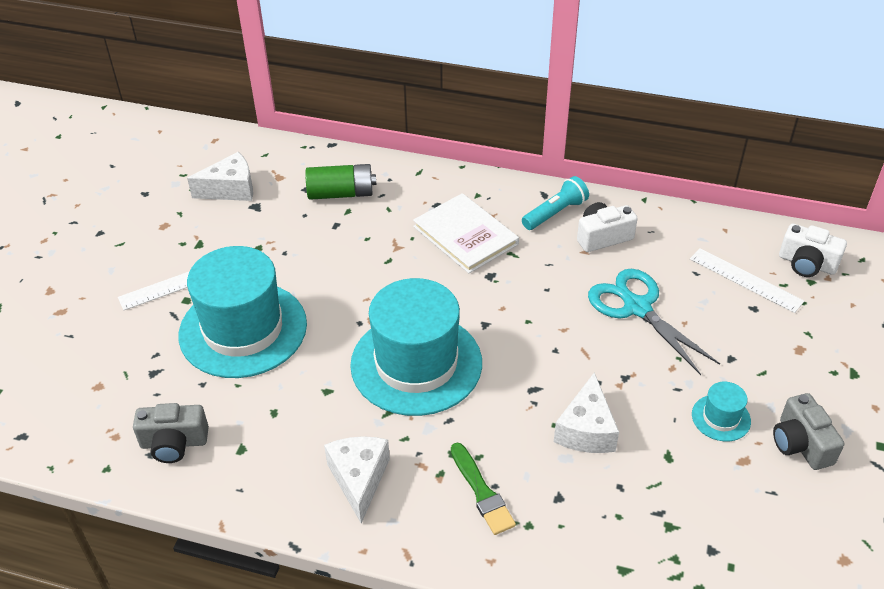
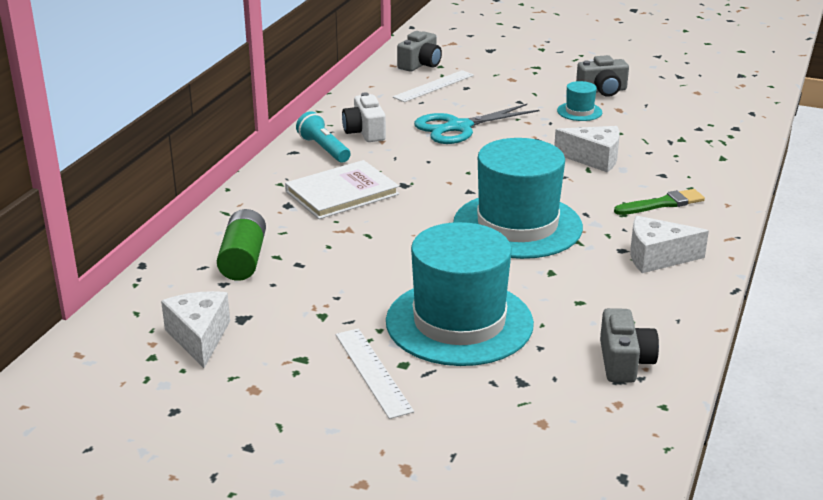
camera: 85 degrees left, 15 degrees down
(807, 264) = (420, 64): white camera -> grey camera

